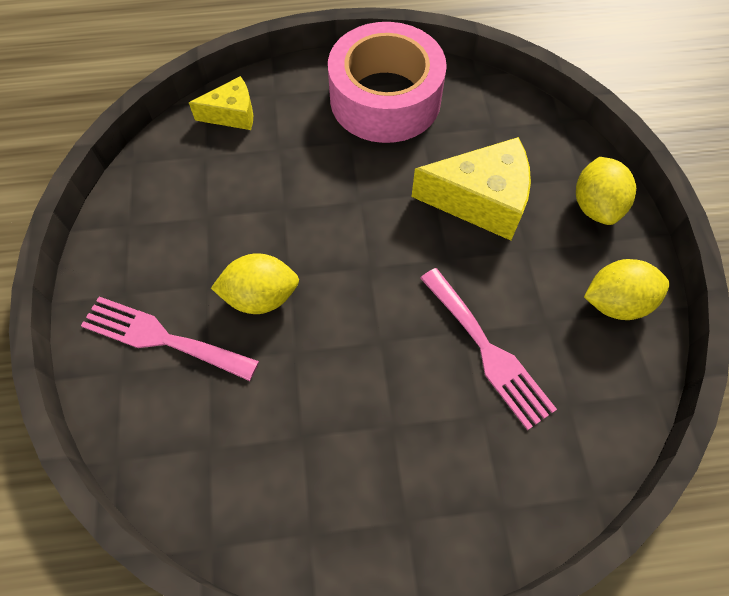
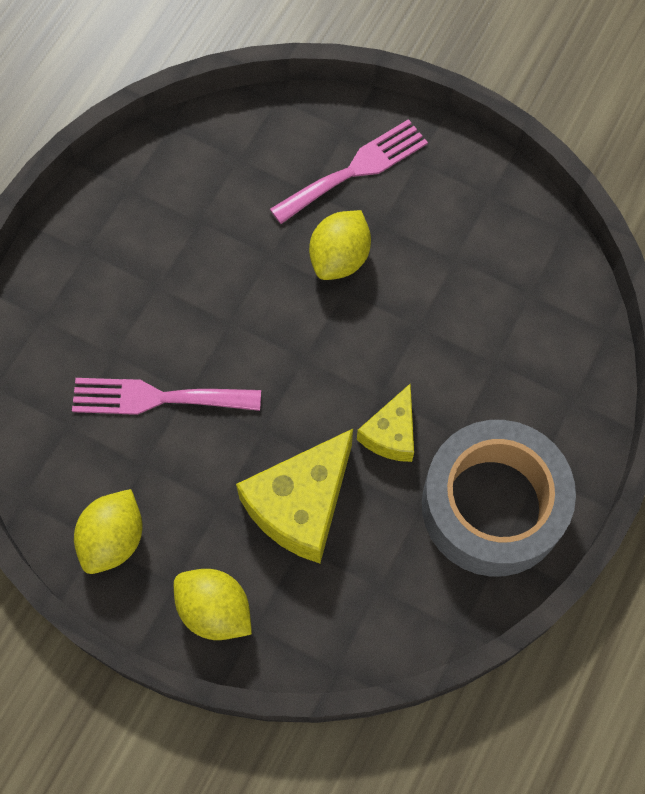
camera: 125 degrees right, 5 degrees up
(232, 114) = (570, 345): yellow cheese -> yellow cheese (391, 433)
(385, 99) = (492, 506): pink tape -> grey tape

